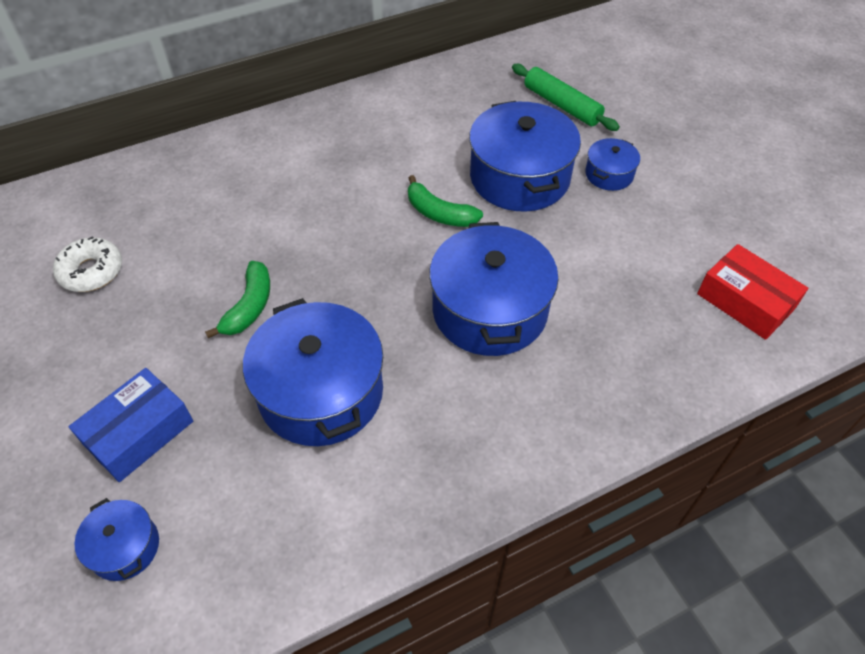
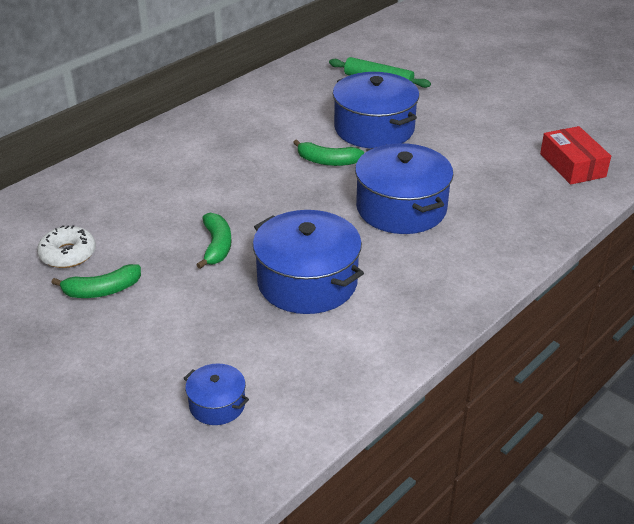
camera: 20 degrees left, 15 degrees down
(97, 334) = (102, 290): none -> green banana
(139, 433) = (180, 339): blue box -> none
(609, 174) = (438, 114): blue pot -> none
(745, 301) = (572, 165): red box -> red box turned 45 degrees clockwise

